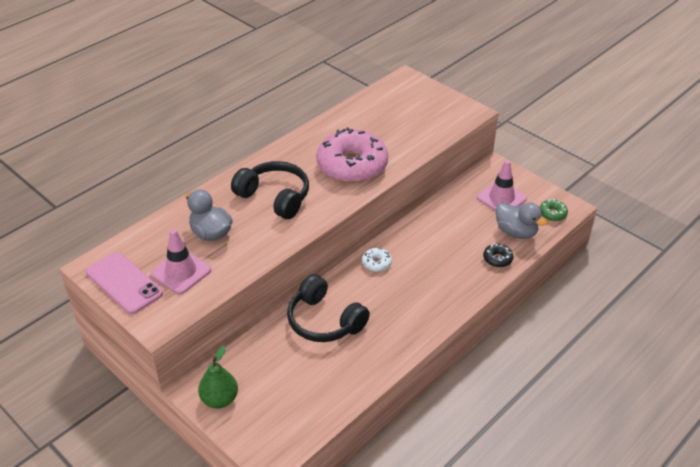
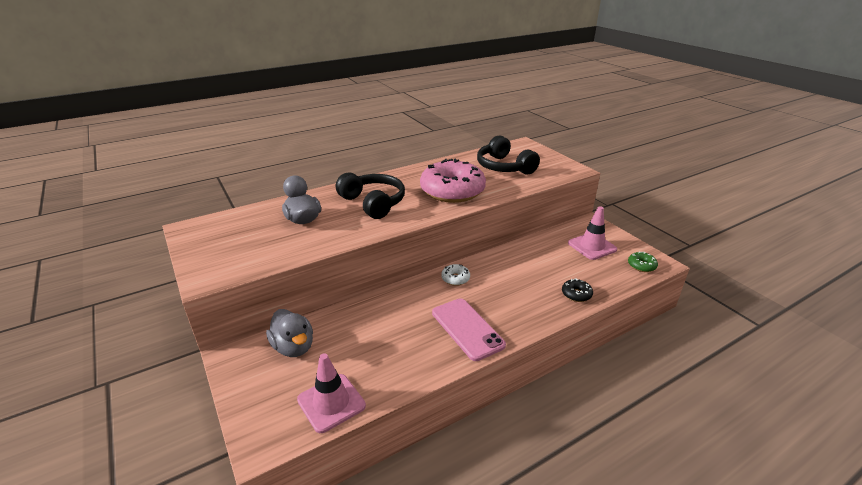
camera: 15 degrees right, 10 degrees down
(124, 283) = (203, 243): pink phone -> pink phone (467, 329)
(181, 272) = (257, 243): pink traffic cone -> pink traffic cone (331, 403)
(219, 399) = (248, 370): green pear -> none
(324, 321) = (385, 318): black headphones -> black headphones (504, 167)
(516, 232) = (600, 275): grey duck -> grey duck (294, 347)

